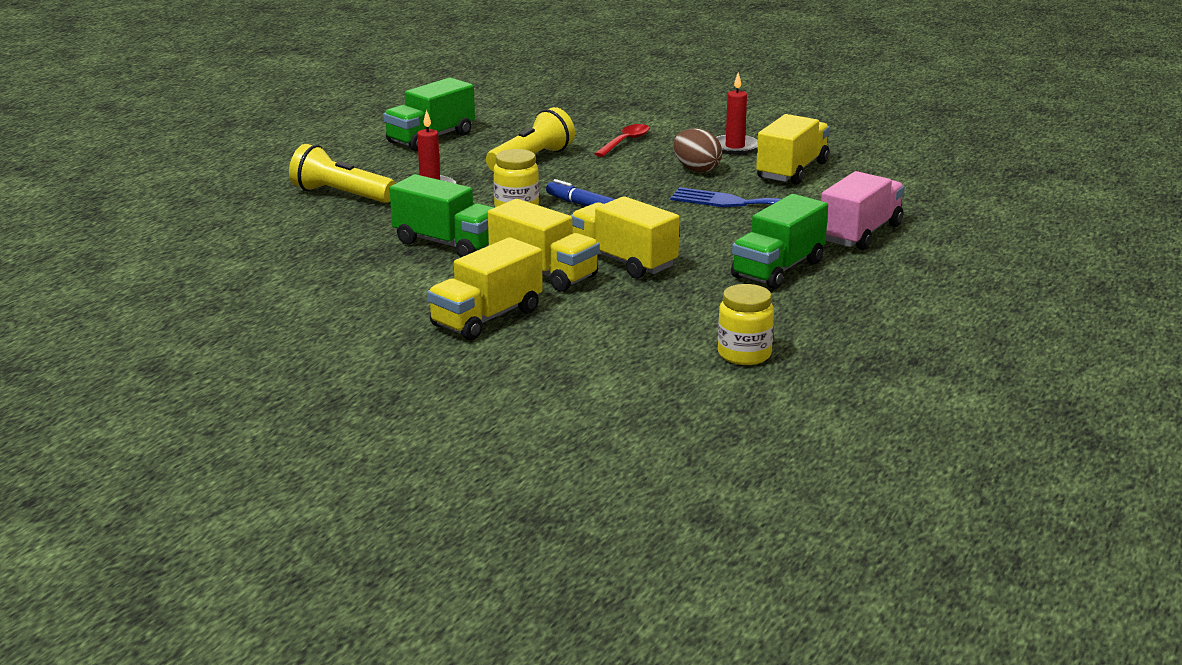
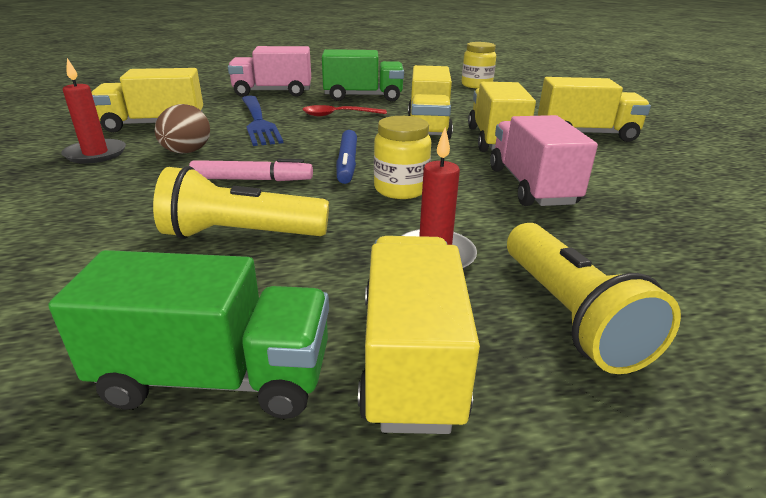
camera: 130 degrees left, 5 degrees up
(379, 163) = (411, 359): none -> yellow truck
(446, 244) = (531, 186): green truck -> pink truck
(606, 176) = (252, 180): none -> pink marker
(625, 142) = (113, 204): red spoon -> red spoon (338, 115)

